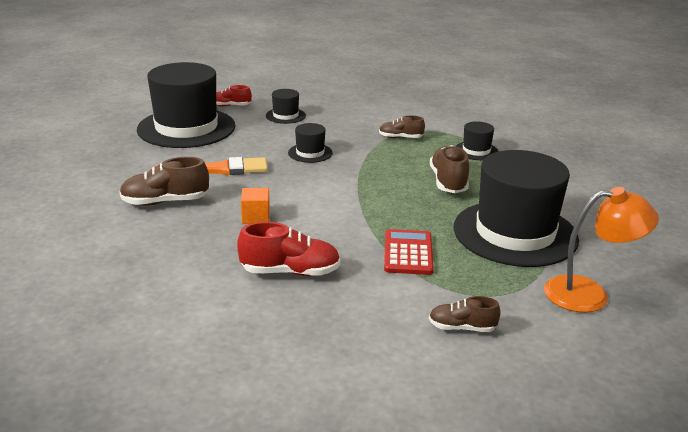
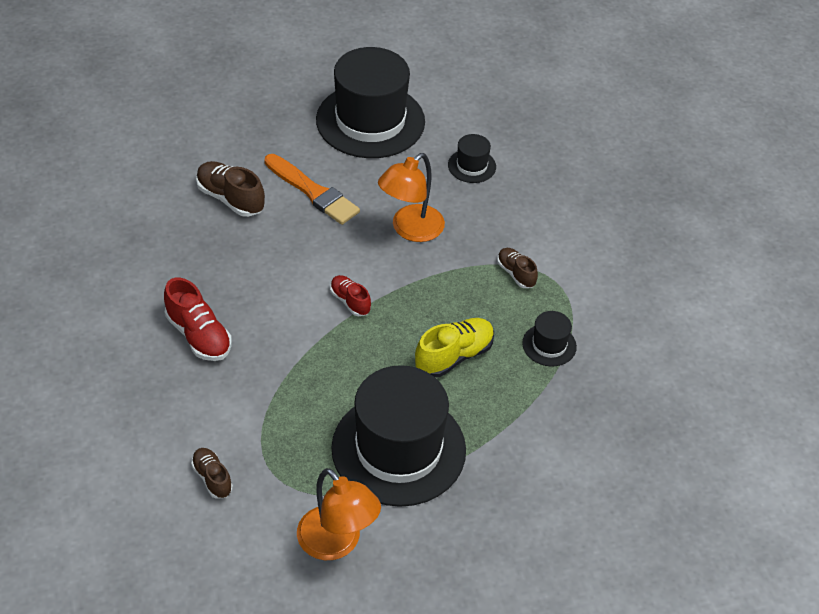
camera: 50 degrees right, 20 degrees up
(230, 106) = (449, 116): red shoe -> red shoe (350, 301)
(256, 217) = (259, 266): orange cube -> none
(310, 153) = (410, 230): black hat -> orange lamp
(408, 253) = (293, 391): red calculator -> none
(448, 182) = (454, 356): brown shoe -> yellow shoe

